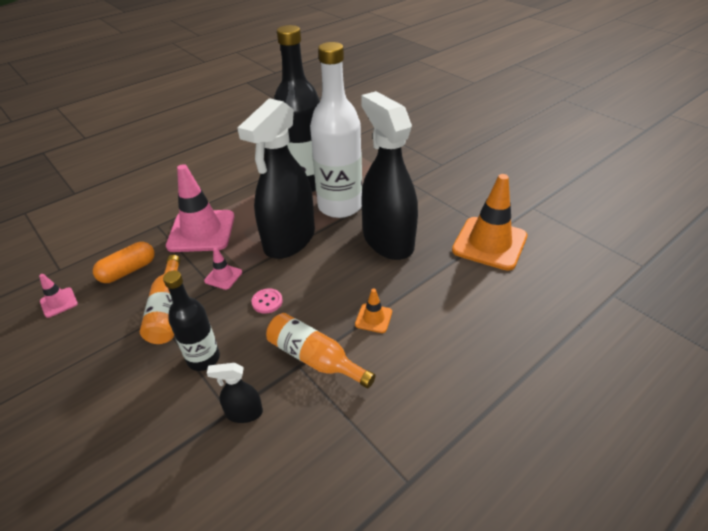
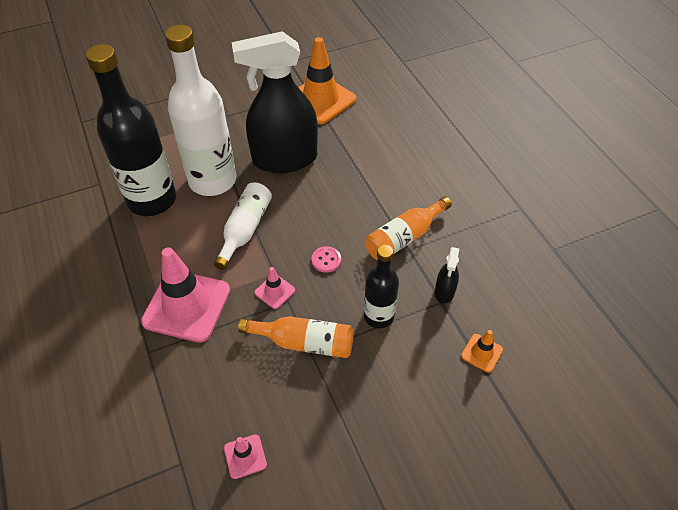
camera: 75 degrees left, 10 degrees up
(128, 271) = (222, 382): orange capsule -> none
(289, 240) = (245, 230): black spray bottle -> white bottle
(373, 318) = (375, 192): orange traffic cone -> orange traffic cone (481, 353)

